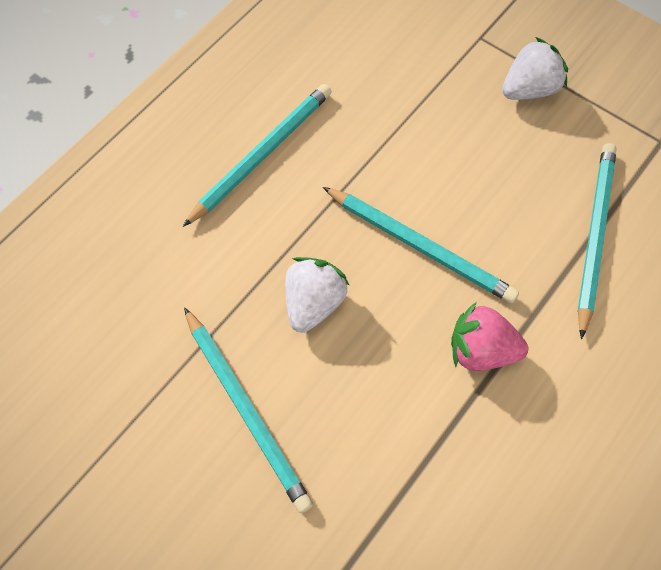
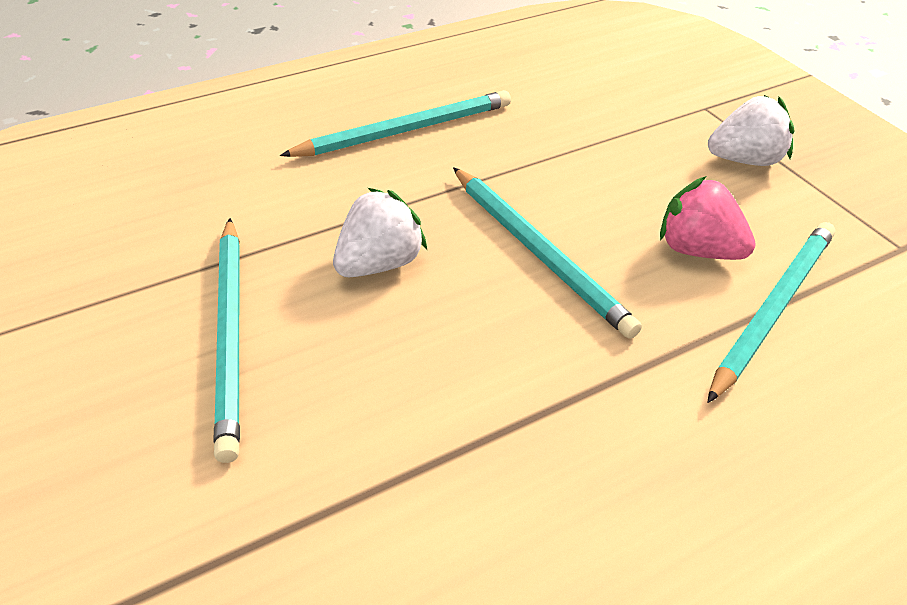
camera: 20 degrees right, 20 degrees down
(481, 351) = (562, 375): pink strawberry -> pink strawberry (697, 250)

